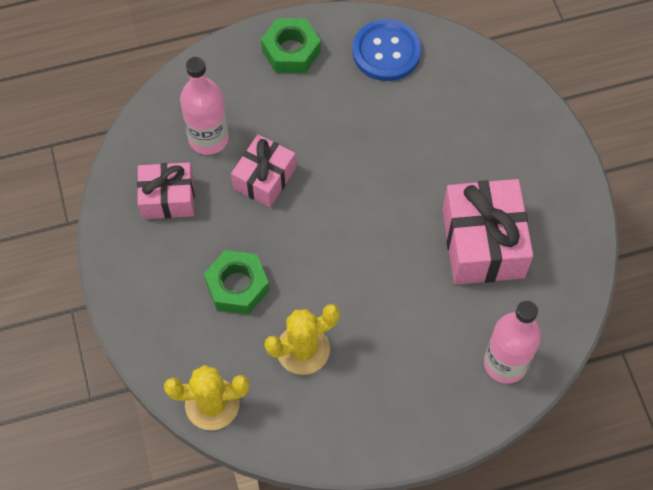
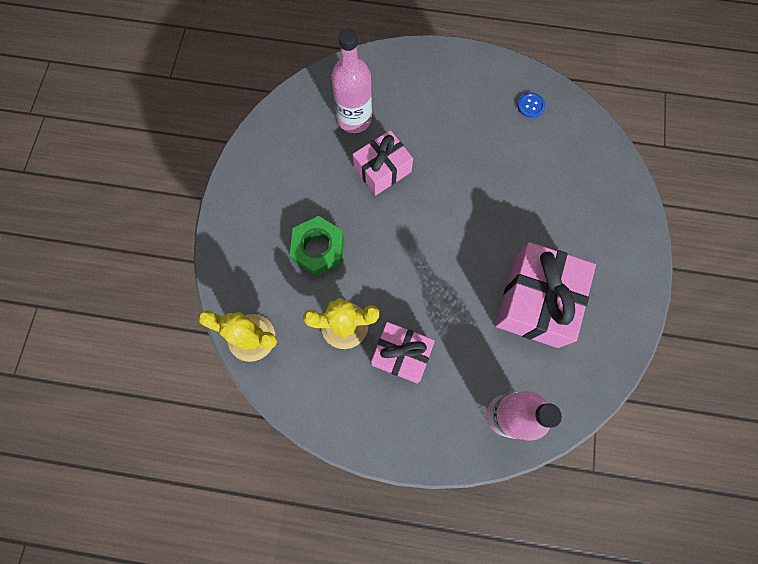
camera: 25 degrees right, 10 degrees up
(168, 198) = (300, 154): pink gift -> pink gift (401, 354)
(291, 51) = (453, 75): green nut -> none
(386, 52) = (530, 106): blue button -> blue button, size x0.44

